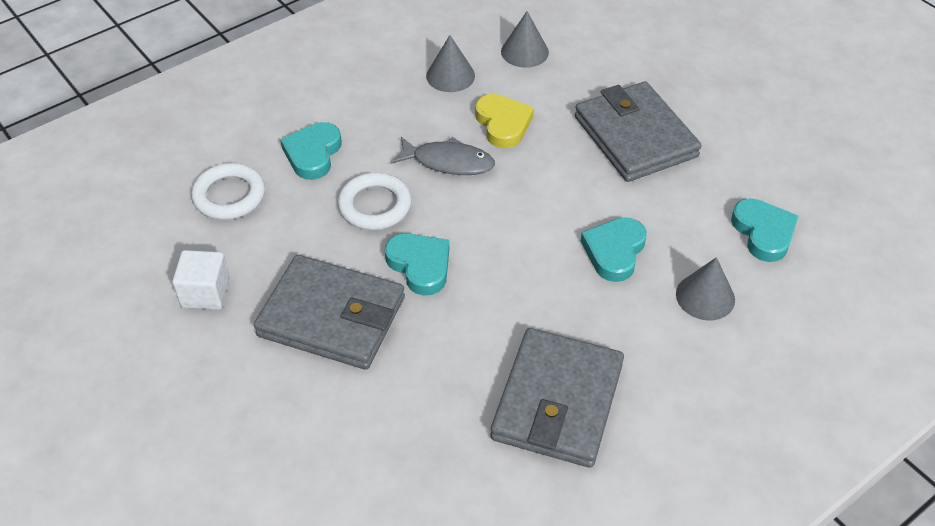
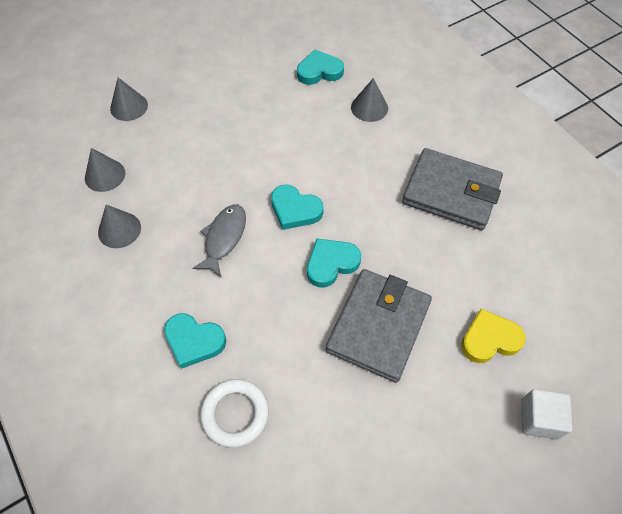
camera: 85 degrees left, 10 degrees up
(205, 293) = (349, 428): white cube -> white cube (539, 419)
(375, 206) = (264, 293): white ring -> none
(503, 124) = (188, 198): yellow heart -> yellow heart (489, 339)
(614, 251) = (328, 147): turquoise heart -> turquoise heart (295, 210)
(635, 53) = (129, 107): none -> grey cone
(635, 137) = (220, 120): grey wallet -> none

